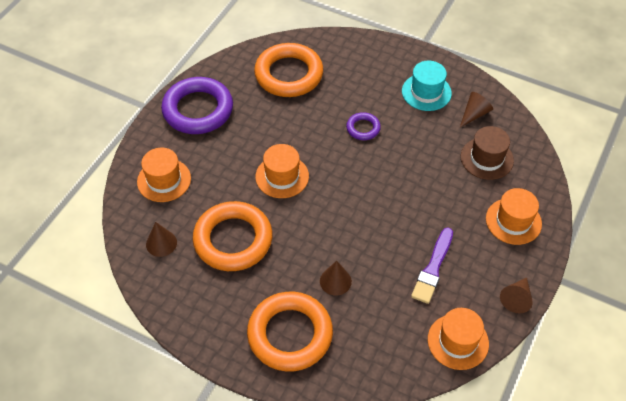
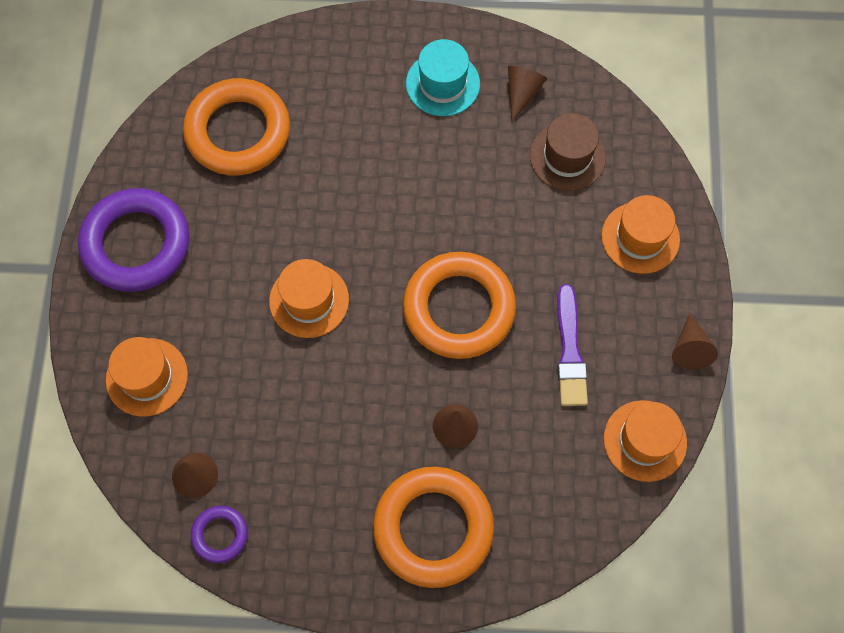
camera: 25 degrees left, 15 degrees up
(233, 240) = (290, 426): orange ring -> orange ring (459, 309)
(363, 128) = (383, 178): purple ring -> purple ring (220, 535)

